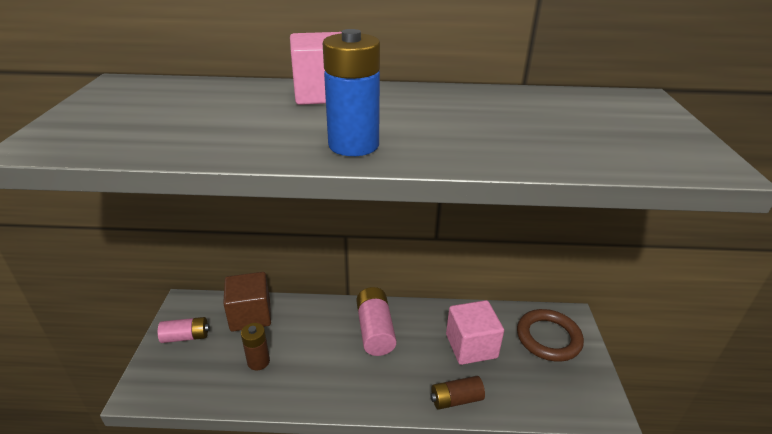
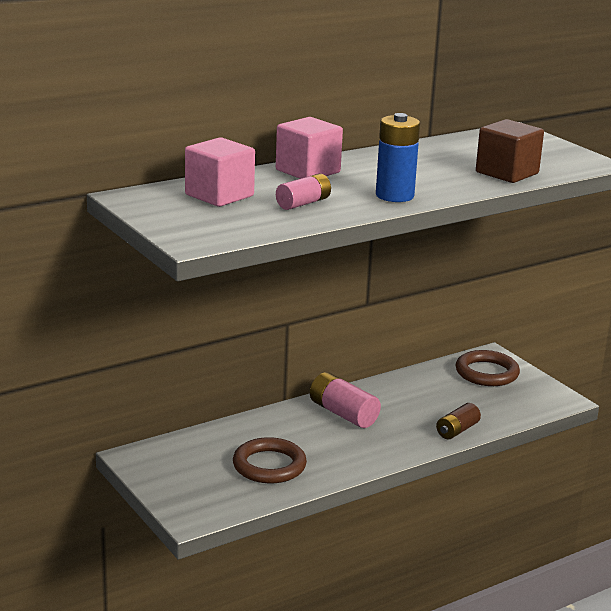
camera: 35 degrees left, 10 degrees down
(186, 336) = (174, 475): pink battery -> pink battery (303, 203)
(250, 315) = (214, 441): brown cube -> brown cube (507, 173)
(258, 361) = (269, 465): brown battery -> brown ring
(471, 346) = (433, 397): pink cube -> pink cube (219, 195)

